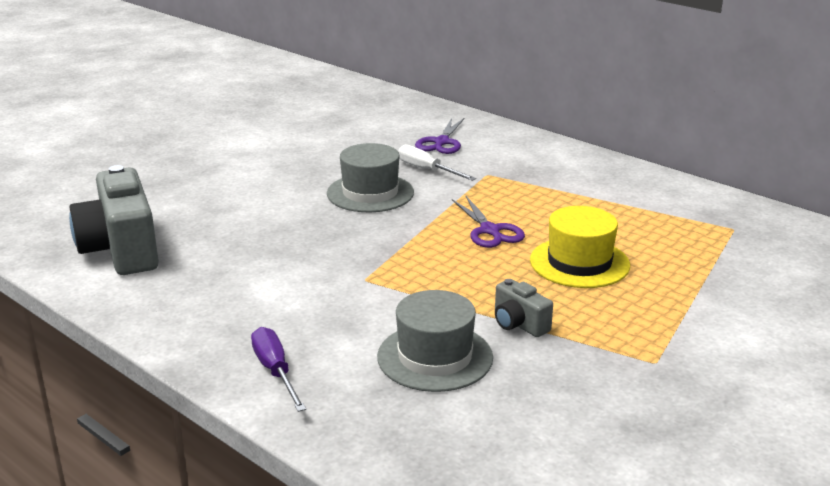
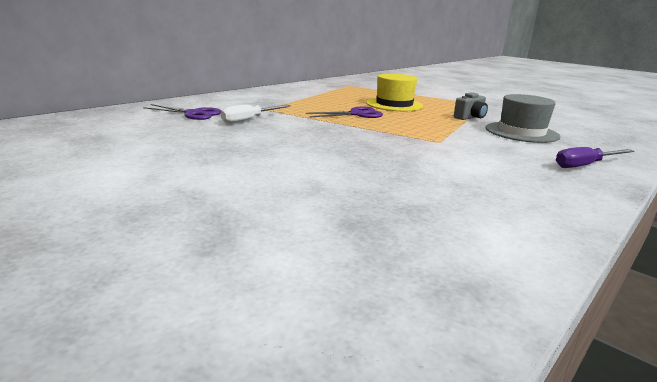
camera: 90 degrees left, 5 degrees down
(121, 250) = (433, 235): grey camera -> none
(370, 193) = (289, 135): grey hat -> none

